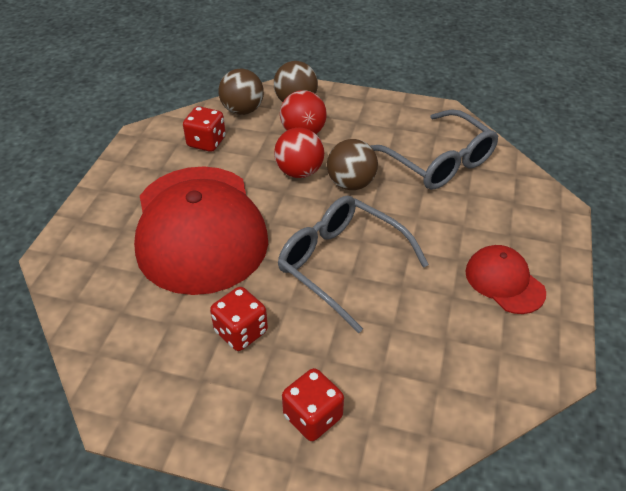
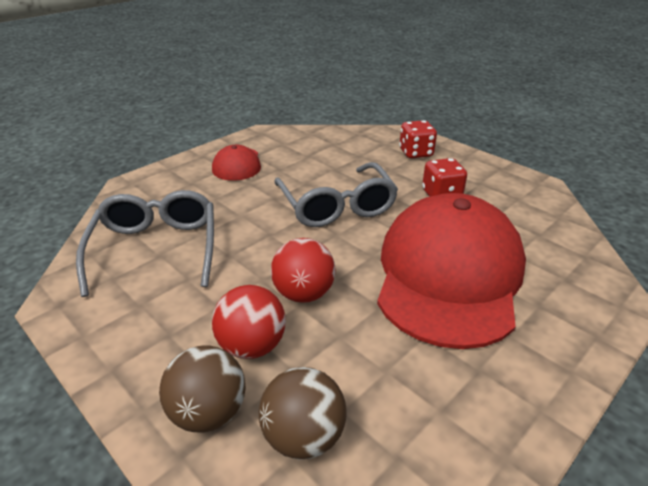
camera: 150 degrees left, 10 degrees down
(206, 142) = (395, 390): red dice -> none
(351, 183) = (263, 261): brown ball -> none

